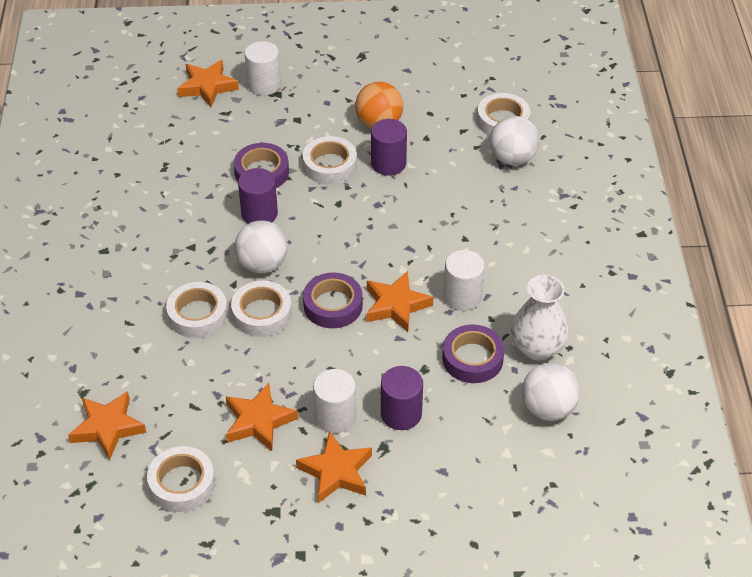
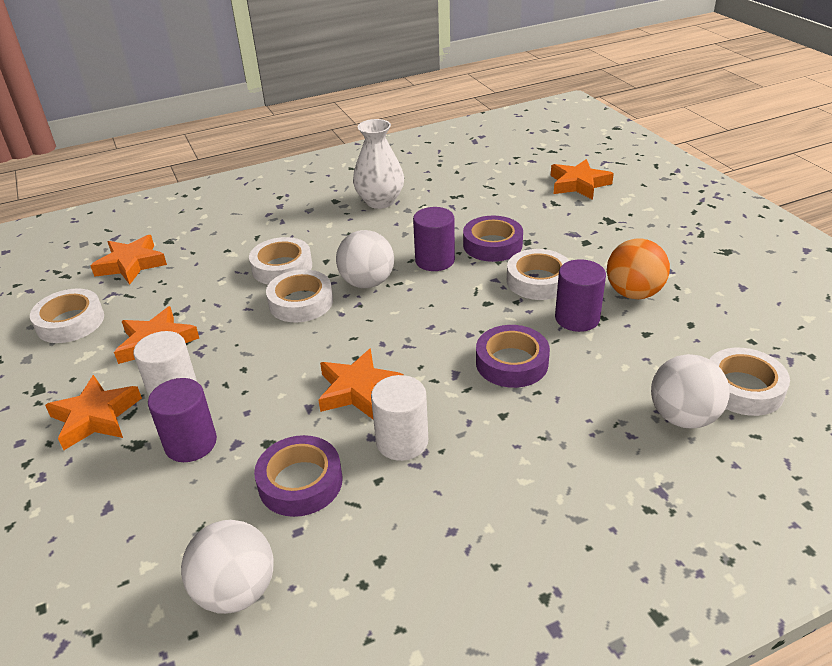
camera: 70 degrees right, 10 degrees down
(264, 85) = (614, 210): white cylinder -> none
(333, 305) = (334, 343): purple tape -> purple tape (511, 363)
(537, 348) = (346, 545): white vase -> white vase (380, 201)

